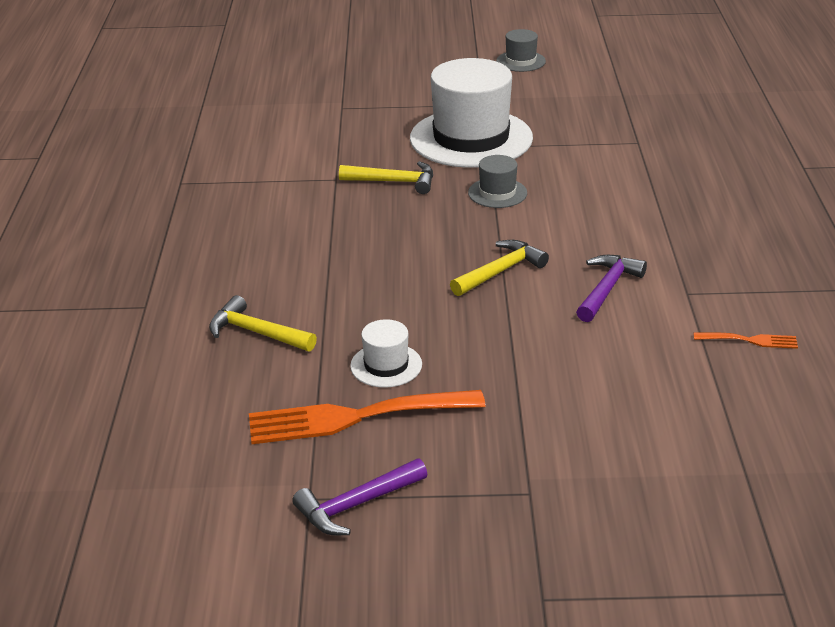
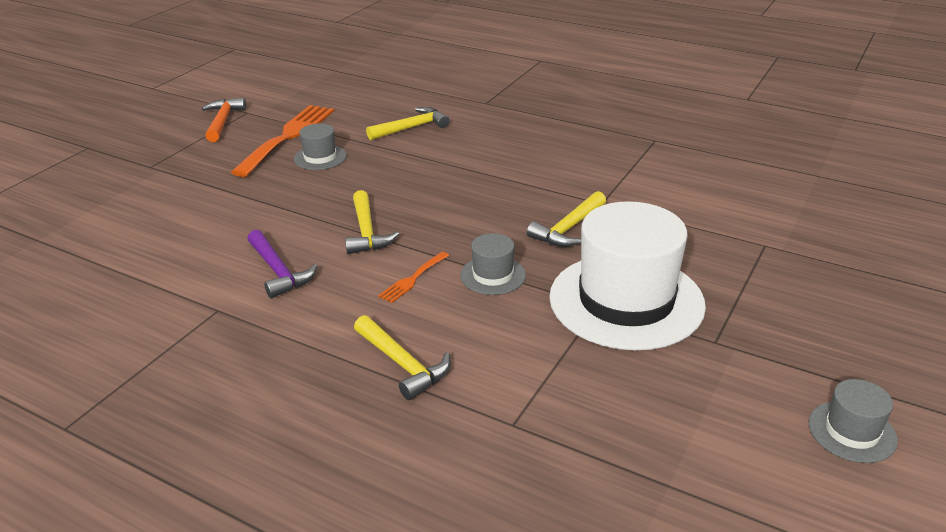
camera: 120 degrees right, 0 degrees up
(356, 505) = (223, 121): purple hammer -> orange hammer
(386, 365) = (320, 157): white hat -> grey hat
(637, 192) = (403, 364): none -> yellow hammer
(750, 340) = (122, 310): orange fork -> orange fork (412, 279)

